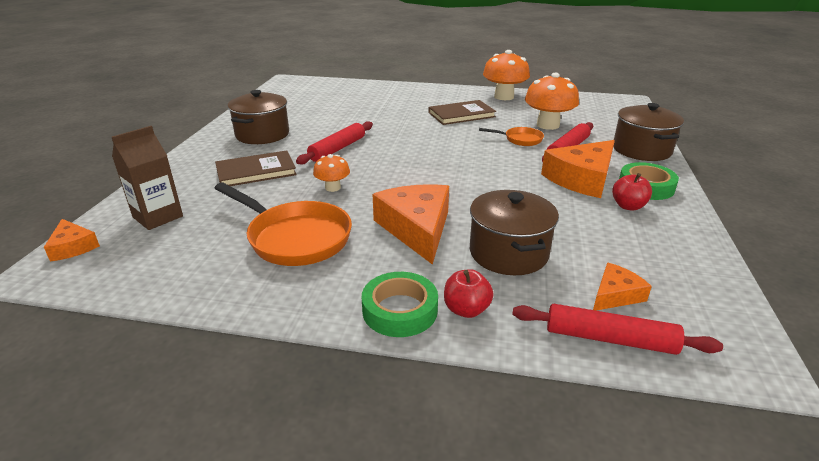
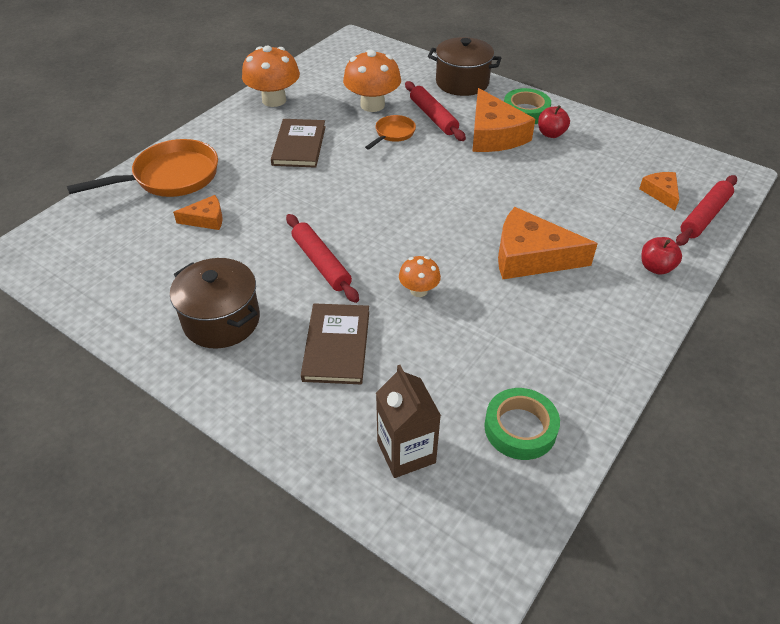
camera: 65 degrees left, 15 degrees up
(73, 247) = (441, 541): orange cheese -> orange cheese (206, 219)
(294, 238) = (510, 341): orange pan -> orange pan (170, 177)
(400, 310) = (646, 302): green tape -> green tape (520, 428)
(508, 253) = (591, 219): brown pot -> none

